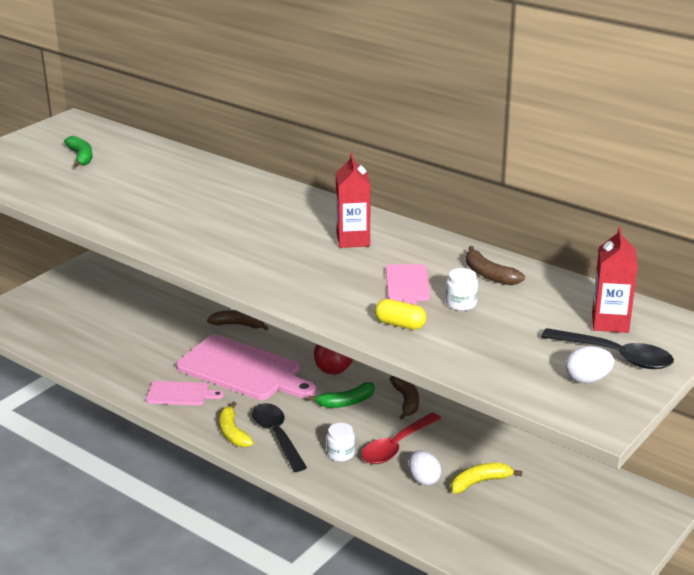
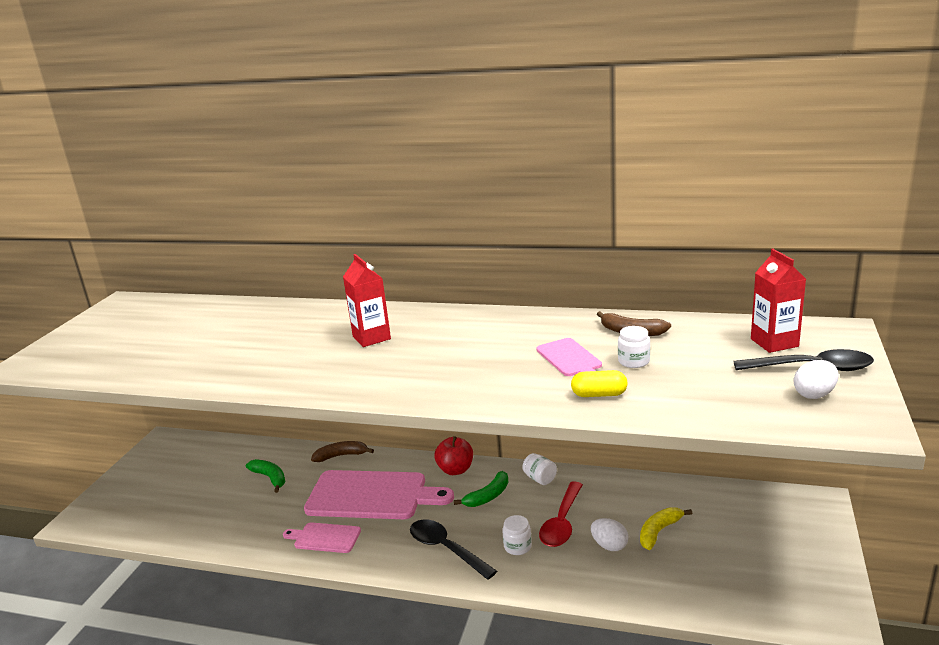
camera: 20 degrees left, 5 degrees down
(81, 157) = (152, 329): green banana -> green banana (270, 478)
(180, 394) = (325, 538): pink cutting board -> pink cutting board turned 150 degrees counterclockwise
(233, 432) = (401, 560): yellow banana -> none
(353, 240) = (482, 334): red carton -> red carton (371, 338)
(406, 401) = (540, 479): brown banana -> white jar

